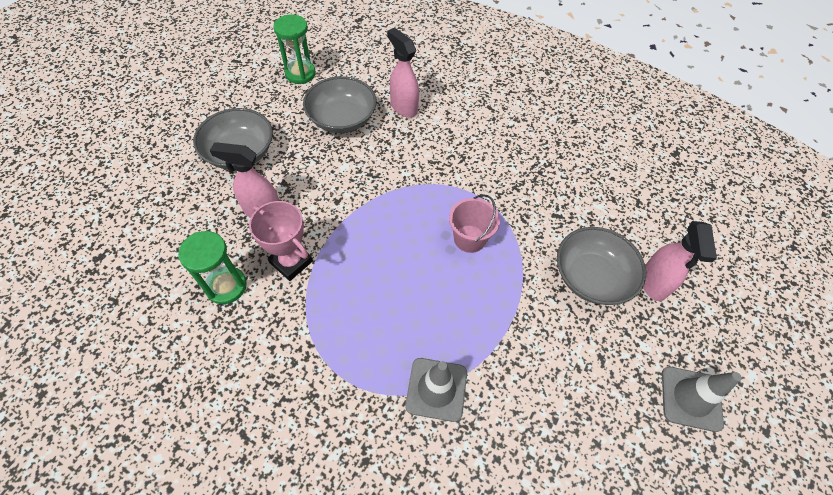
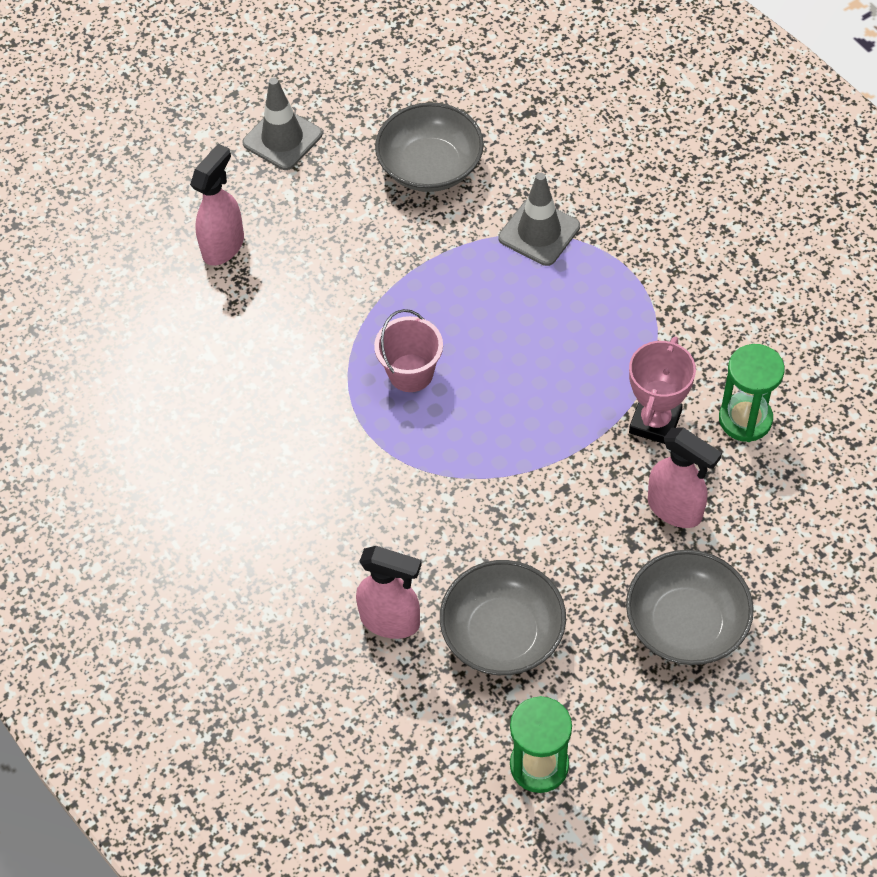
camera: 150 degrees left, 0 degrees up
(291, 262) = (655, 422): pink trophy -> pink trophy turned 45 degrees clockwise
(403, 107) = (391, 621): pink spray bottle -> pink spray bottle turned 60 degrees counterclockwise
(591, 277) = (291, 277): grey bowl -> grey bowl (430, 166)

